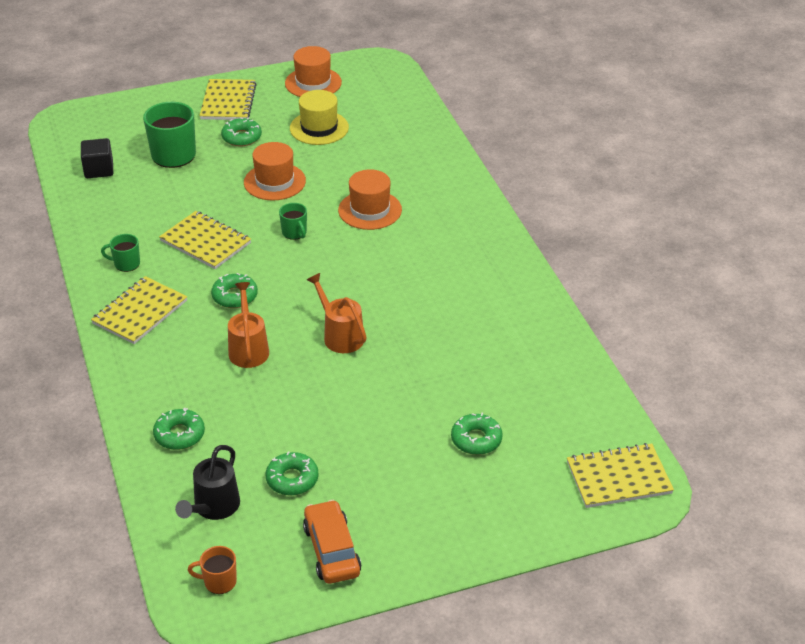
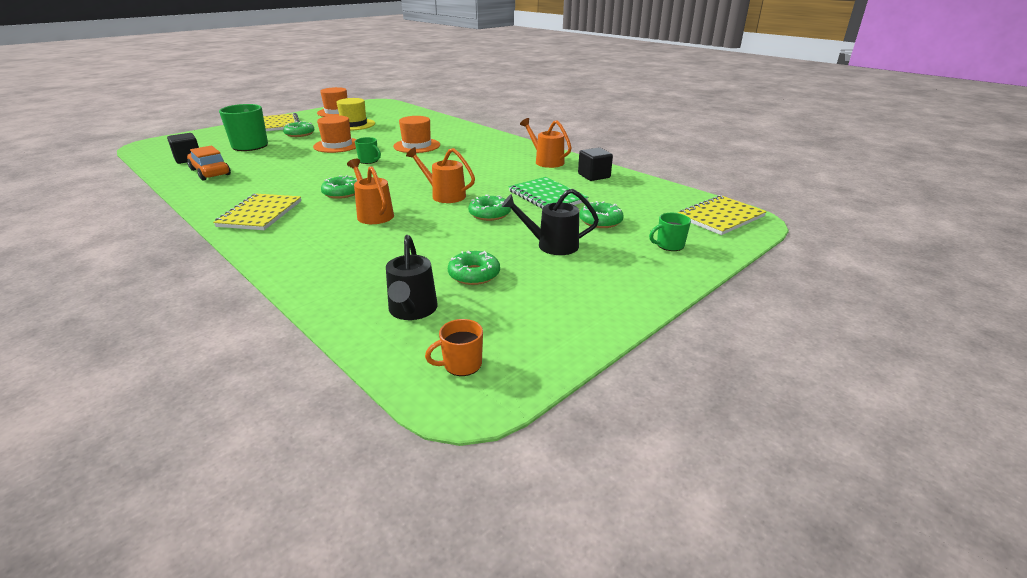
camera: 25 degrees left, 10 degrees down
(126, 264) = (234, 194): green mug -> green mug (669, 245)
(179, 435) = (342, 272): green donut -> green donut (489, 214)
(205, 242) = (299, 174): yellow notebook -> none
(332, 550) = (554, 309): orange car -> orange car (210, 172)
(394, 462) = (551, 245): none -> black watering can
(453, 374) = (547, 196): none -> green notebook
(507, 297) = (546, 161): none -> orange watering can
(541, 349) = (594, 176): none -> black cube

